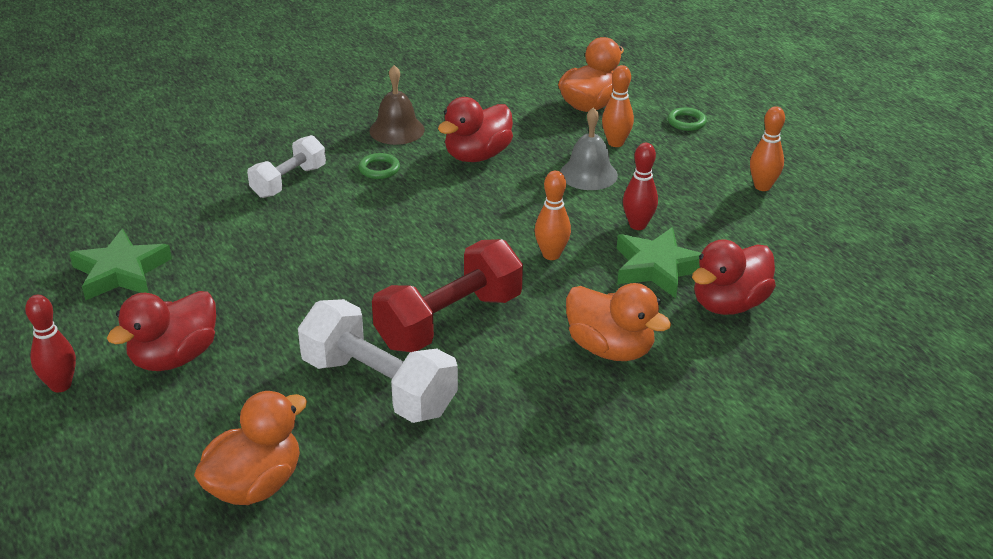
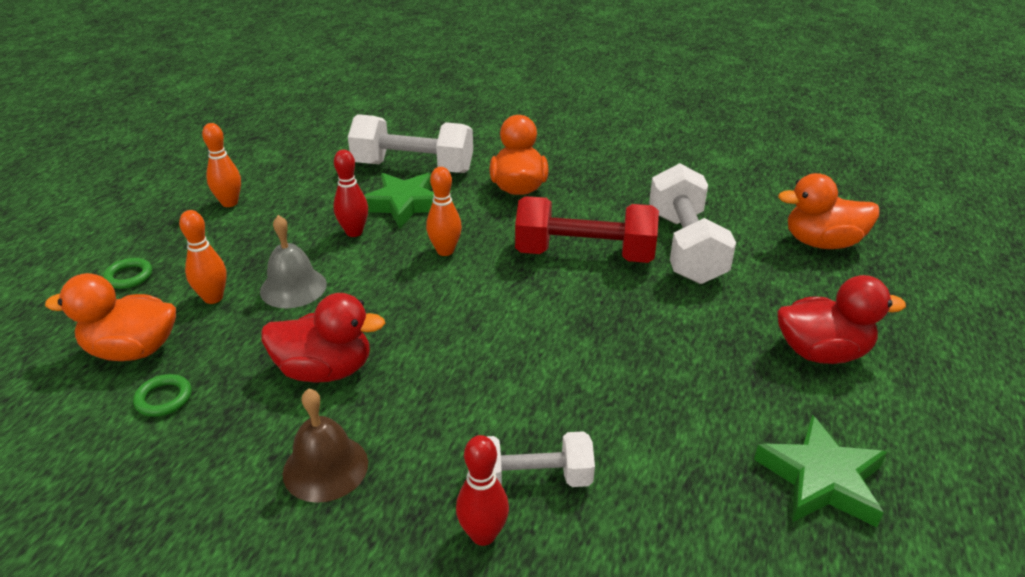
camera: 130 degrees left, 0 degrees up
(60, 385) = (941, 387): red bowling pin -> red bowling pin (483, 535)
(379, 169) = (427, 424): green ring -> green ring (164, 398)
(729, 304) = (413, 167): red duck -> white dumbbell

